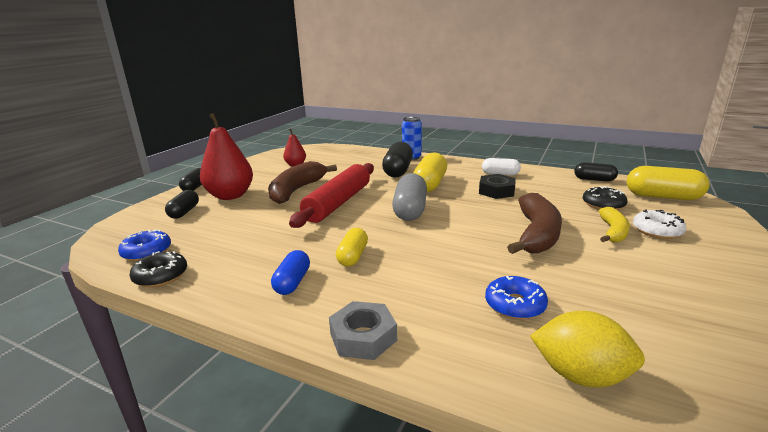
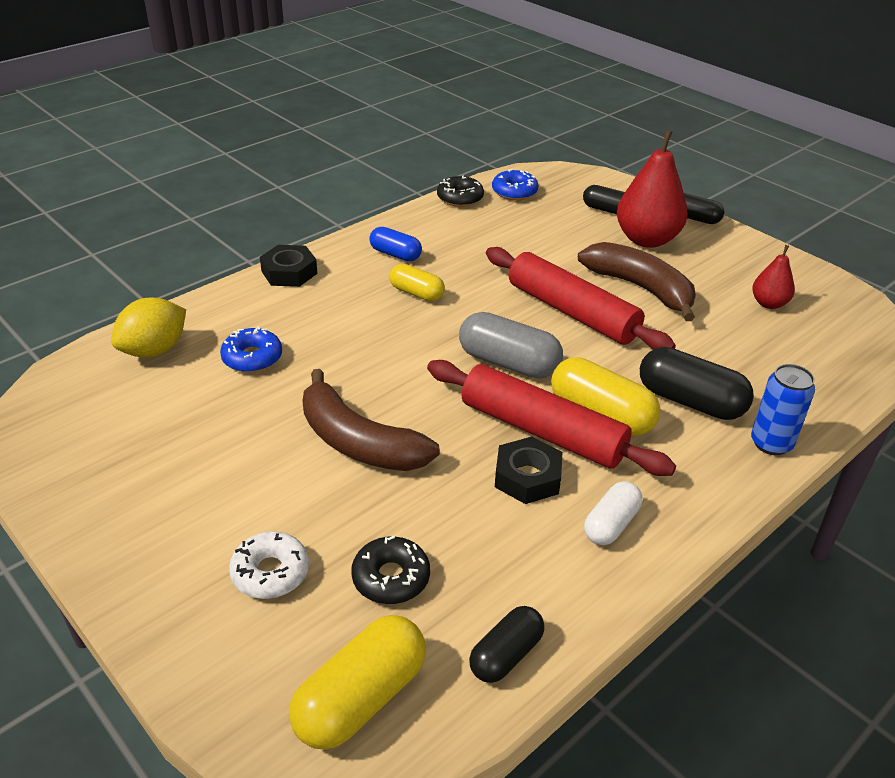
camera: 110 degrees right, 15 degrees up
(363, 337) = (289, 272): grey nut -> black nut
(459, 193) = (542, 431): none -> red rolling pin
(613, 232) = (306, 521): yellow banana -> none

